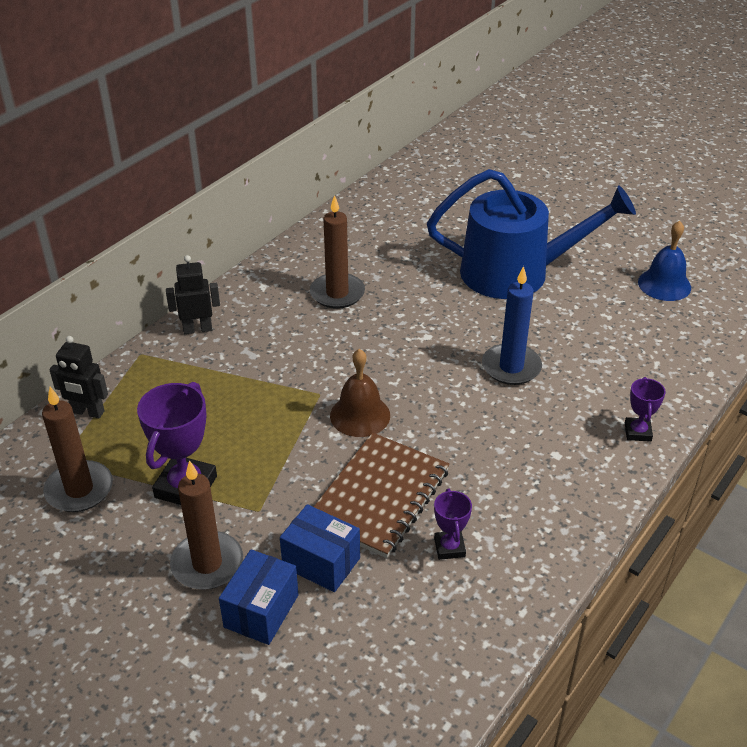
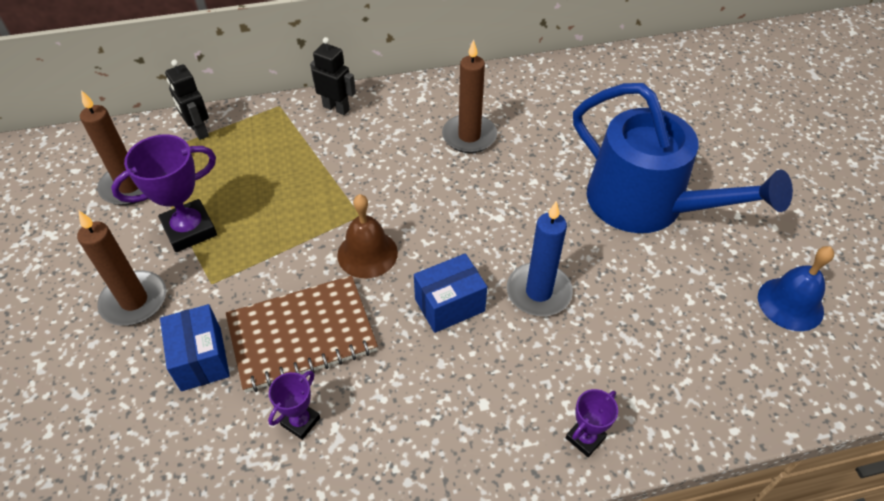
camera: 40 degrees right, 10 degrees up
(261, 611) = (122, 366): blue box -> blue box (449, 305)

